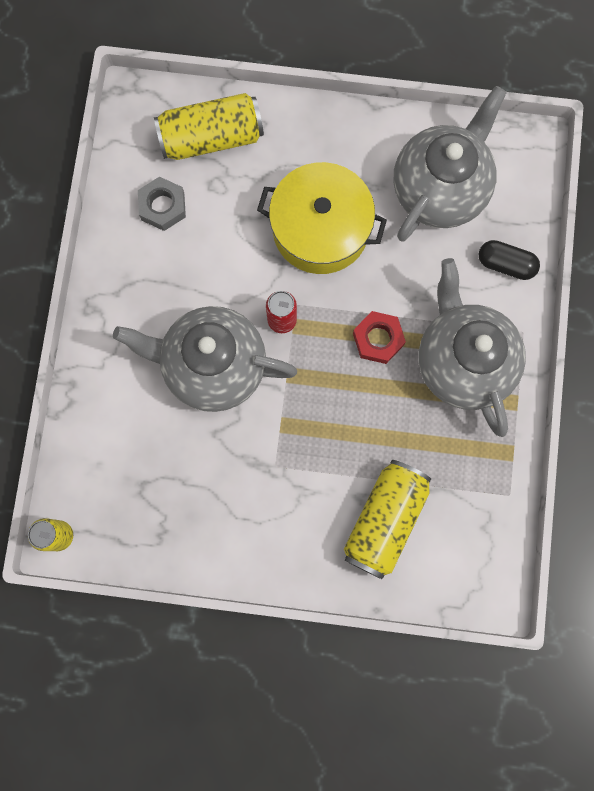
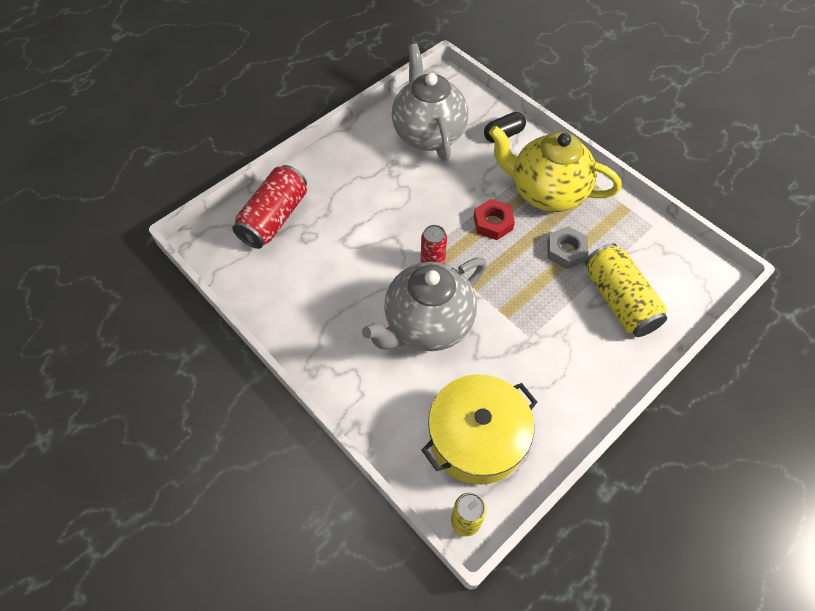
camera: 50 degrees left, 20 degrees down
(163, 206) = (289, 275): grey nut -> grey nut (566, 251)
(211, 138) = (274, 218): yellow can -> red can
(320, 229) = (393, 204): yellow pot -> yellow pot (477, 438)
(462, 362) = (546, 192): grey teapot -> yellow teapot

